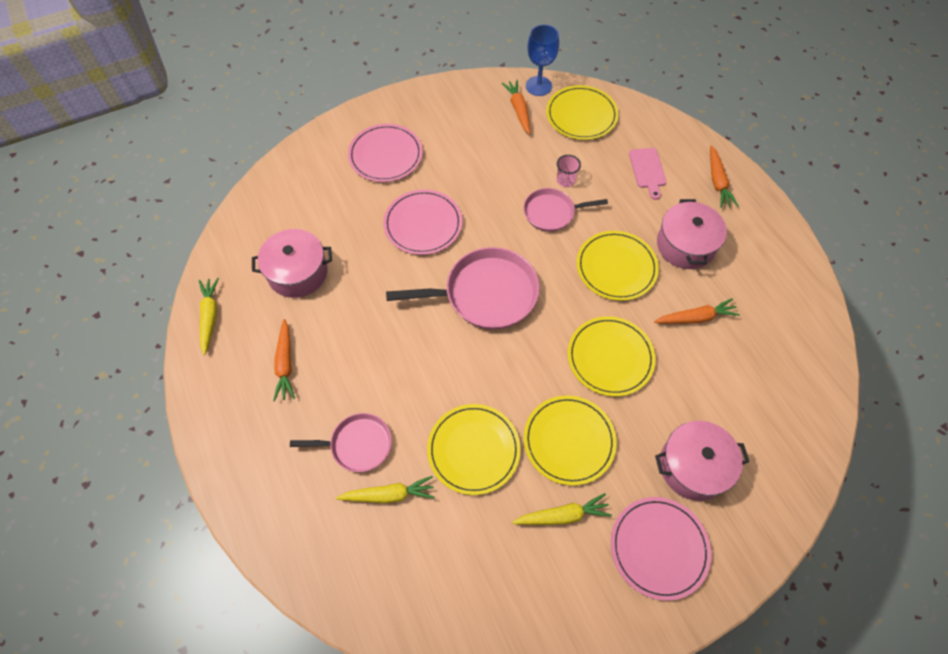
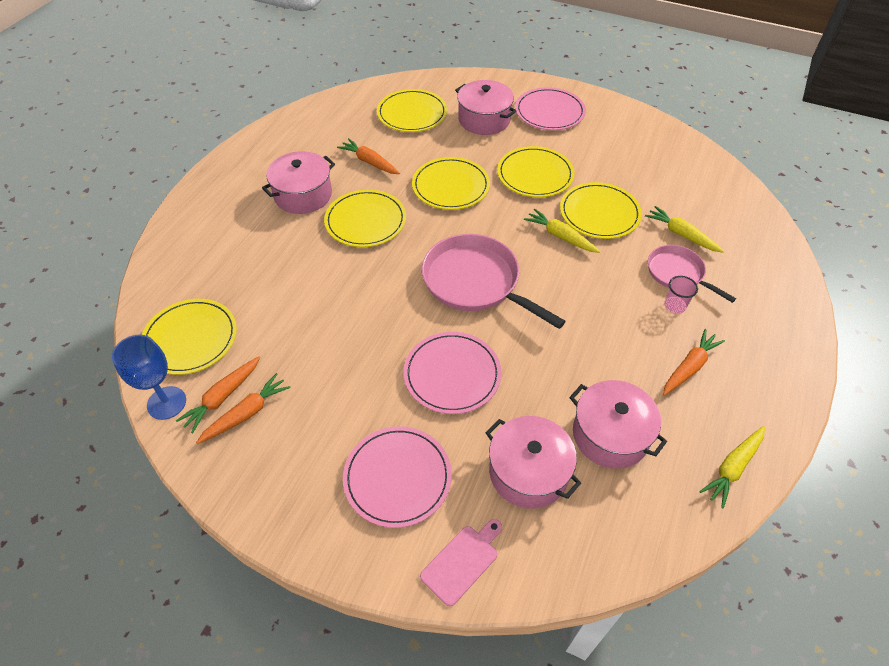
camera: 130 degrees left, 10 degrees down
(323, 214) = (528, 472): none -> pink pot
(551, 213) = (345, 289): pink pan -> none
(562, 515) = (583, 154): yellow carrot -> yellow carrot (560, 236)
(565, 180) = (296, 301): pink cup -> pink cup (675, 306)
(647, 170) = (233, 253): pink cutting board -> pink cutting board (462, 562)
(717, 182) = (211, 206): orange carrot -> orange carrot (246, 413)
(753, 405) = (412, 114): none -> yellow plate

